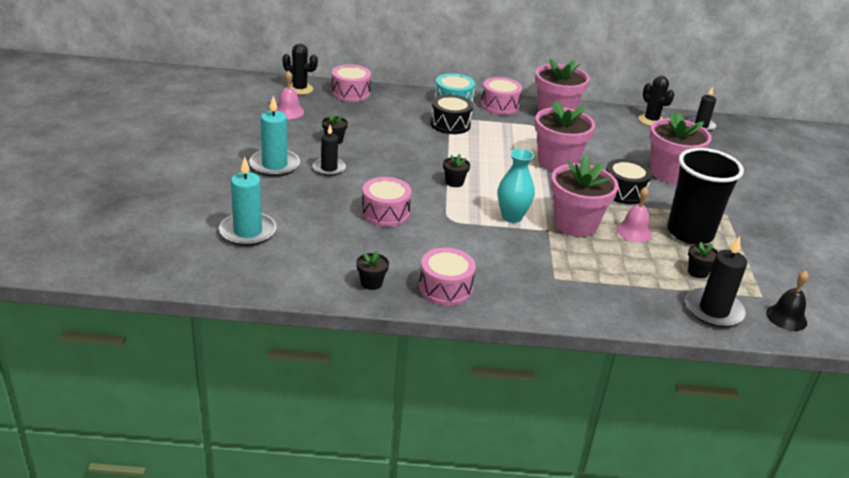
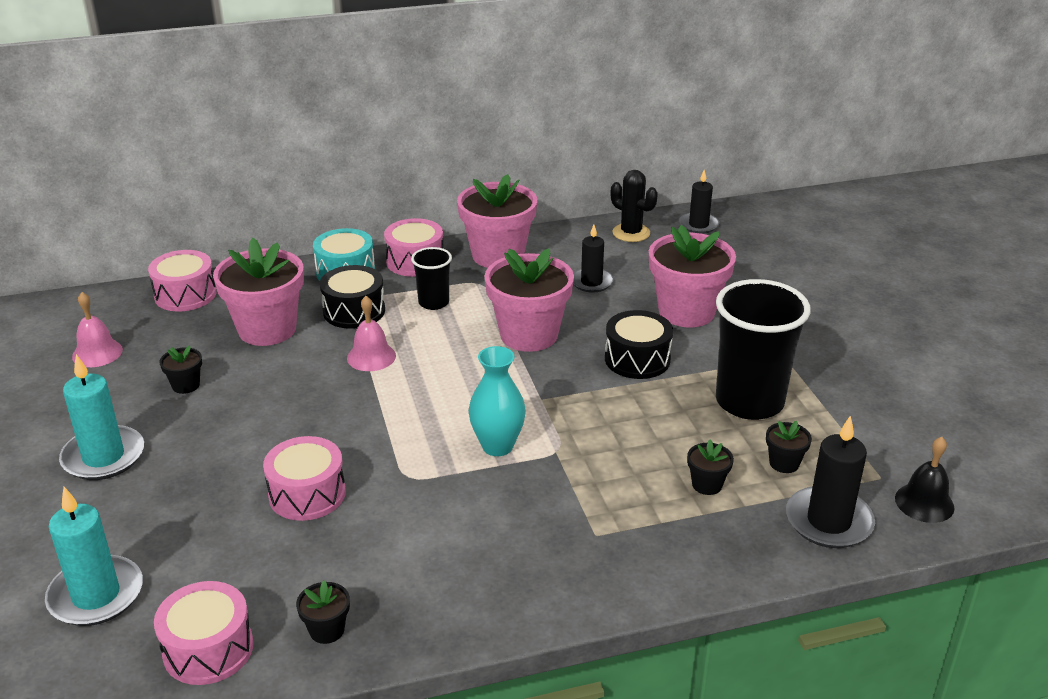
camera: 15 degrees left, 0 degrees up
(300, 89) = (103, 308): black cactus -> none
(329, 168) = (193, 439): black candle -> black candle (591, 282)
(445, 288) = (443, 603): pink drum -> pink drum (208, 649)
(454, 182) = (393, 410): black flower pot -> black flower pot (707, 484)
(502, 131) = (433, 303): none -> black cup
(575, 224) = (591, 433): pink flower pot -> pink flower pot (267, 329)
(634, 231) = (675, 421): pink bell -> pink bell (371, 357)

